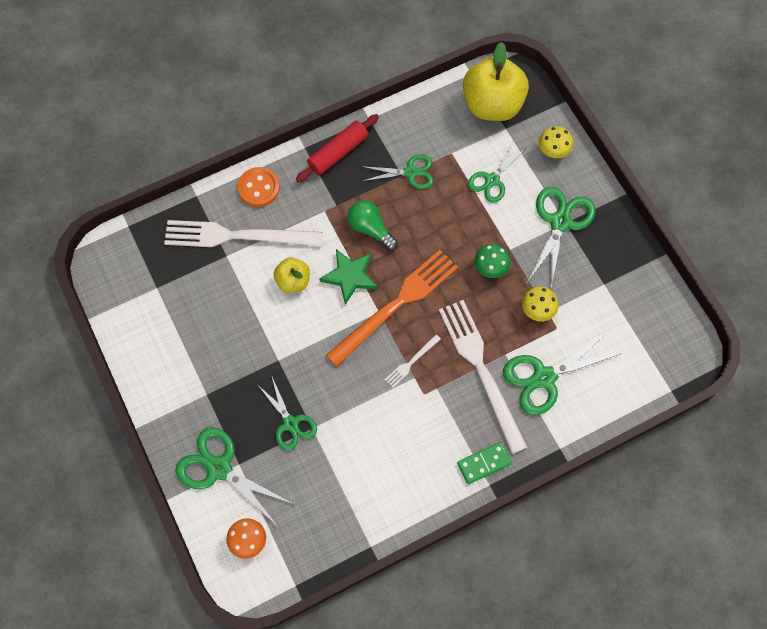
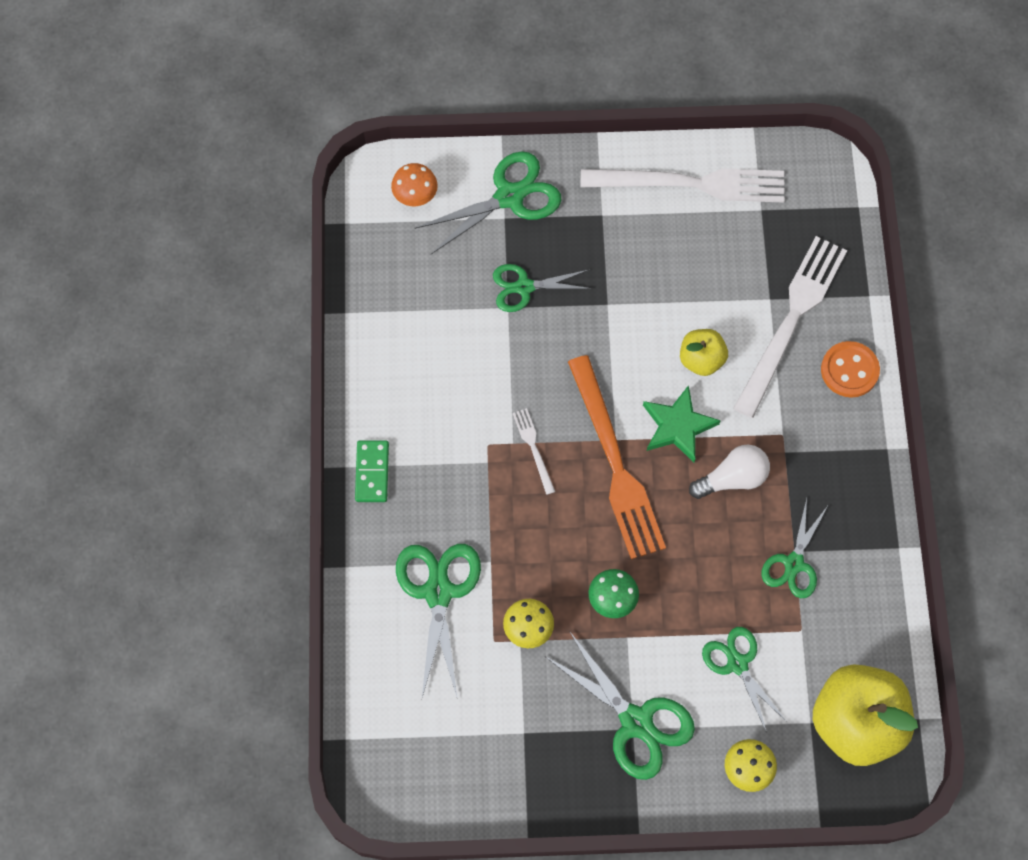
camera: 115 degrees right, 0 degrees up
(338, 152) = (862, 486): red rolling pin -> none
(370, 229) = (732, 478): green light bulb -> white light bulb
(481, 370) = (485, 523): white fork -> white fork (691, 184)

